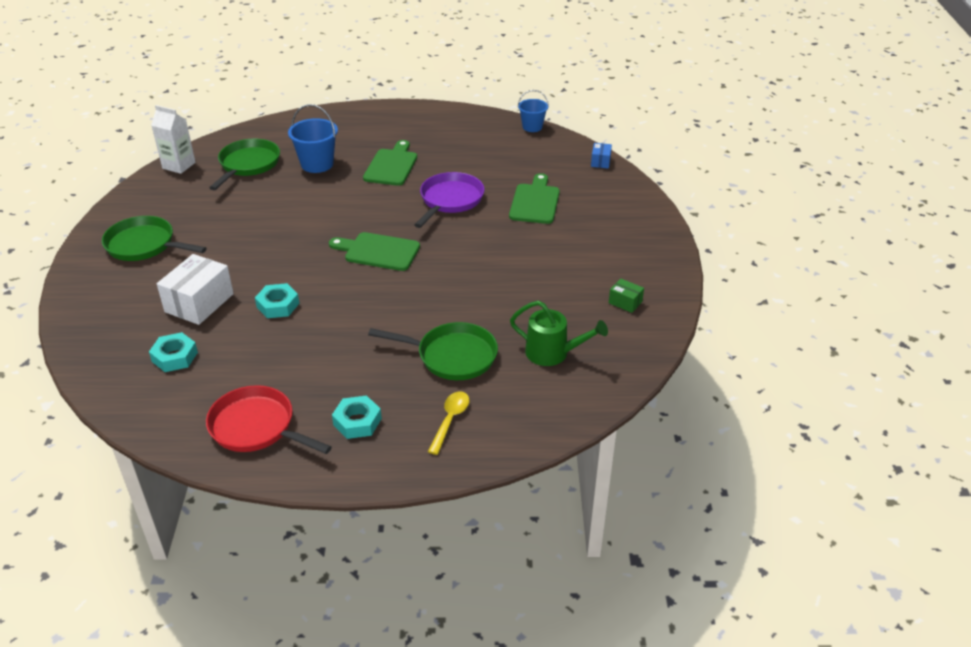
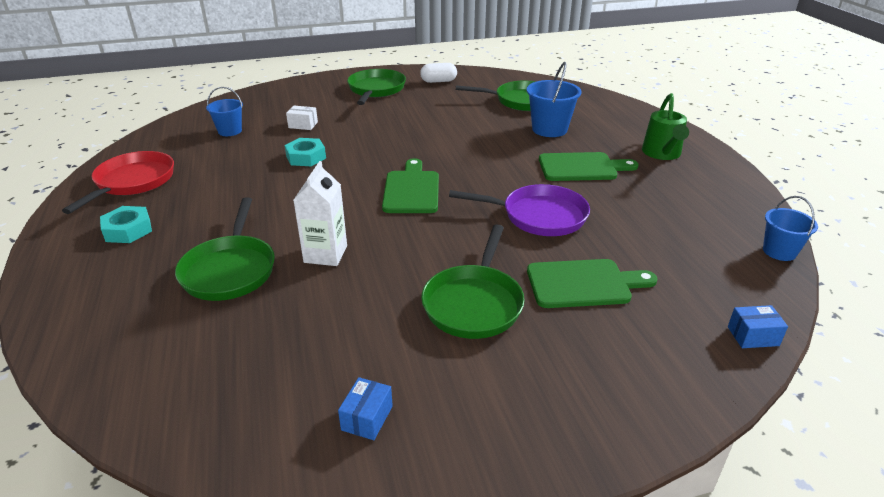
camera: 75 degrees right, 5 degrees down
(157, 202) = (438, 81): none -> white capsule
(175, 357) = (230, 131): turquoise nut -> blue bucket
(179, 165) = (497, 77): white carton -> white carton (325, 254)
(199, 303) = (303, 125): white box -> white box, size x0.49
(450, 420) = (117, 288): yellow spoon -> none
(538, 247) = (474, 303): none -> green pan
(553, 353) = (236, 353): green watering can -> green watering can (662, 154)
(625, 302) = (367, 418): green box -> blue box

